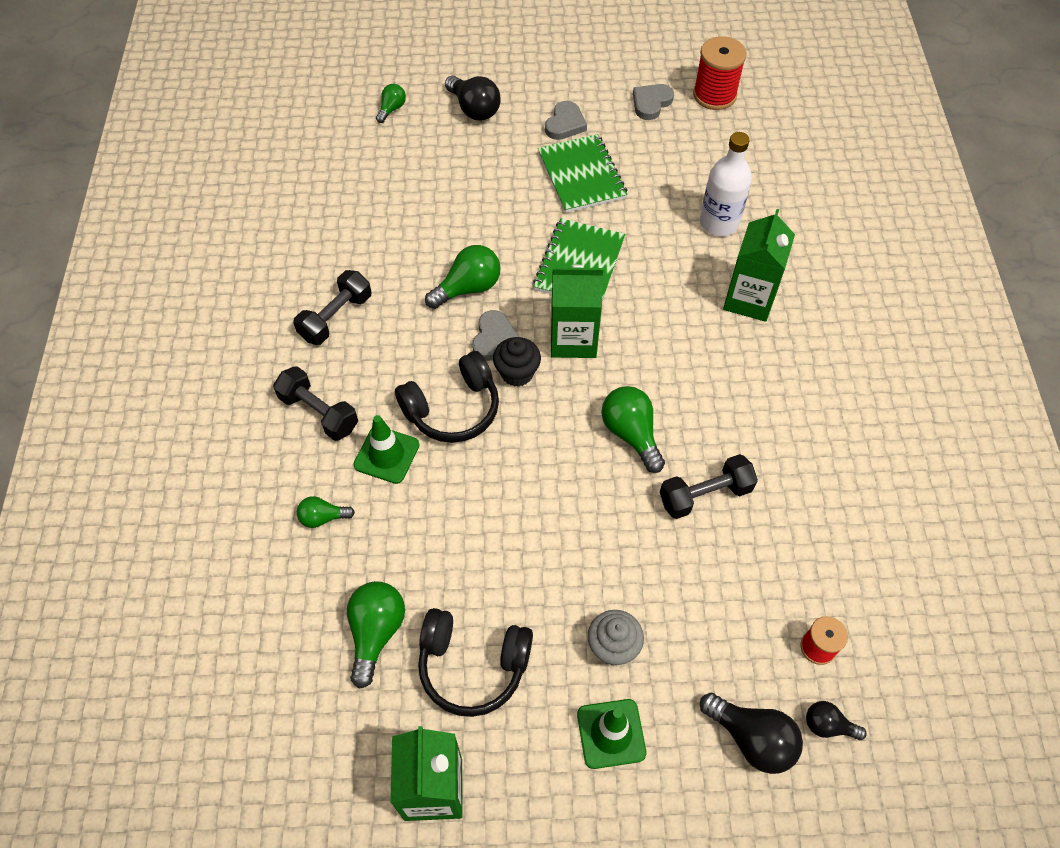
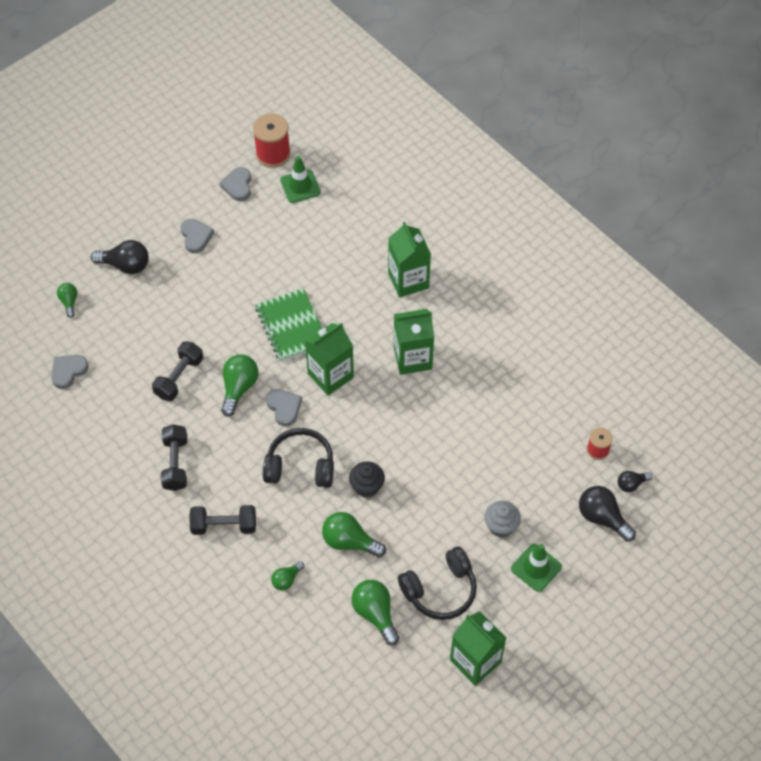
camera: 40 degrees left, 0 degrees up
(328, 168) = (68, 371): none -> grey heart
(386, 455) = (288, 519): green traffic cone -> green traffic cone (300, 186)
(453, 409) = (300, 466): black headphones -> black headphones turned 105 degrees counterclockwise
(517, 373) = (317, 419): black cupcake -> black cupcake (367, 487)
(581, 175) = (239, 266): green notebook -> none
(631, 434) = (412, 407): green light bulb -> green light bulb (349, 541)
(680, 382) = (412, 358): none -> green carton
(705, 495) = (479, 413): black dumbbell -> black dumbbell (179, 377)
(719, 223) = (350, 242): white bottle -> none
(752, 738) = (602, 518): black light bulb -> black light bulb turned 135 degrees counterclockwise

